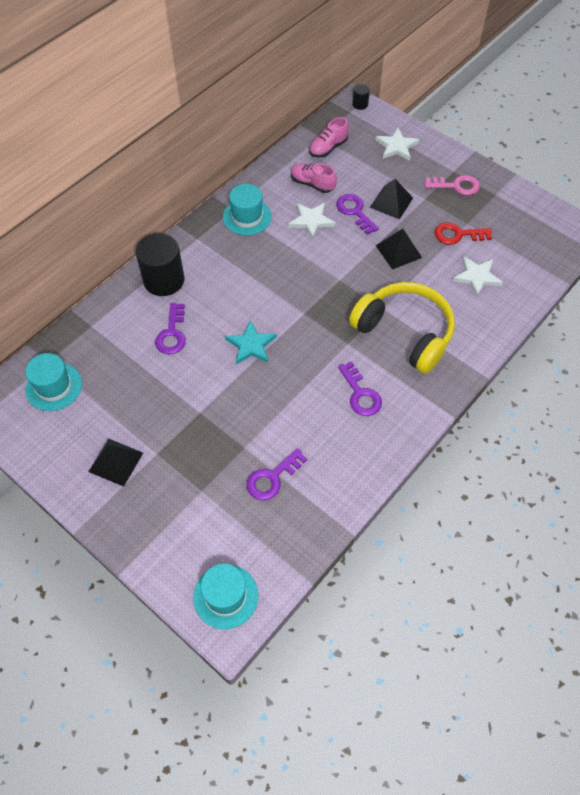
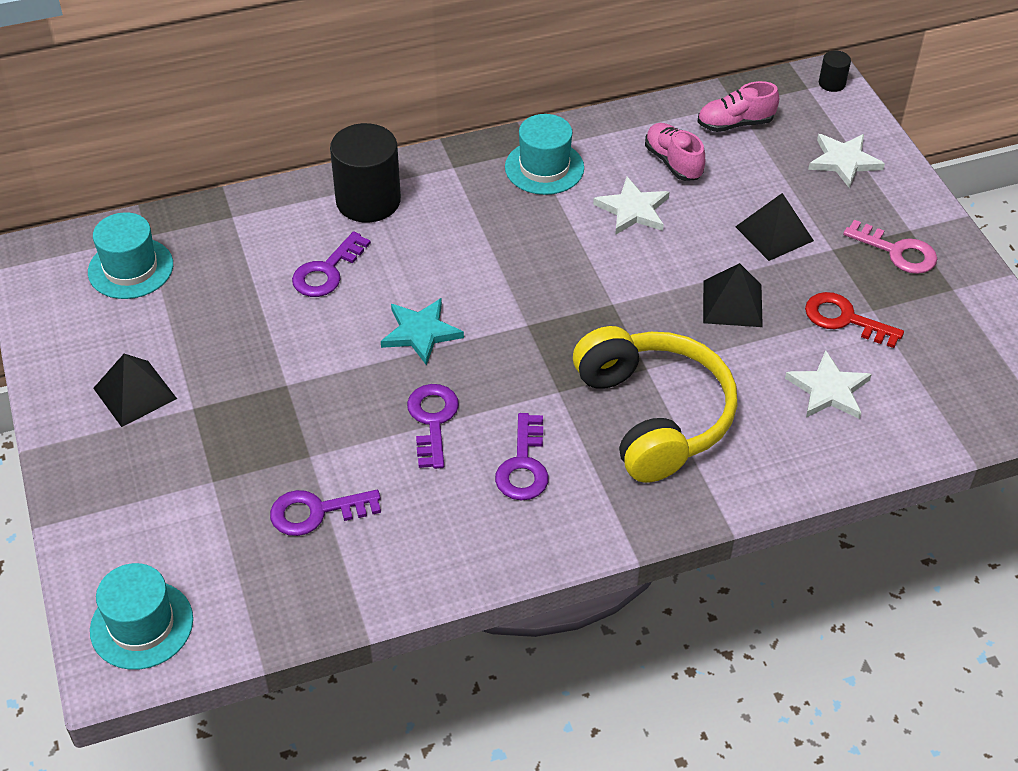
camera: 30 degrees right, 10 degrees down
(354, 212) = (707, 223): purple key -> purple key (432, 420)

